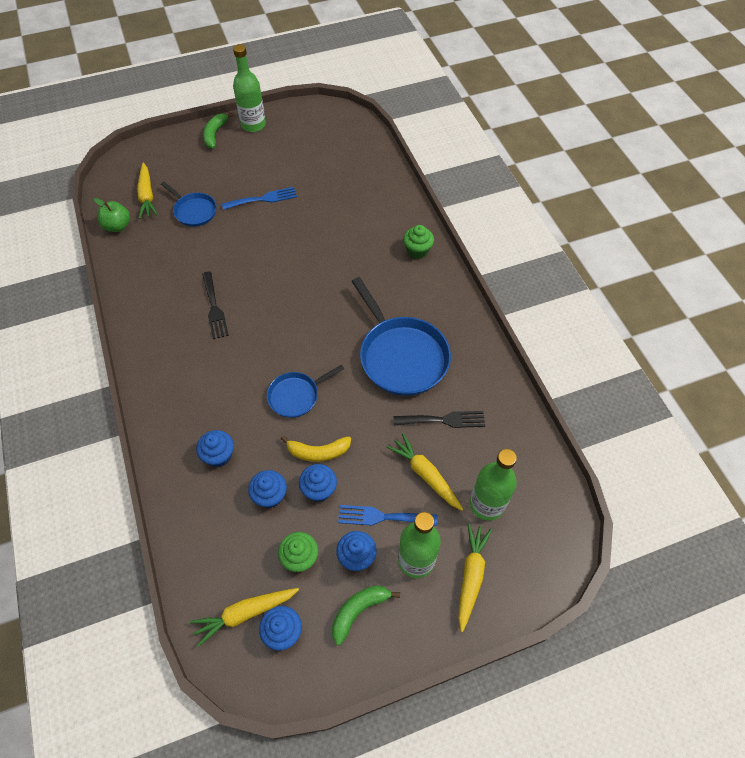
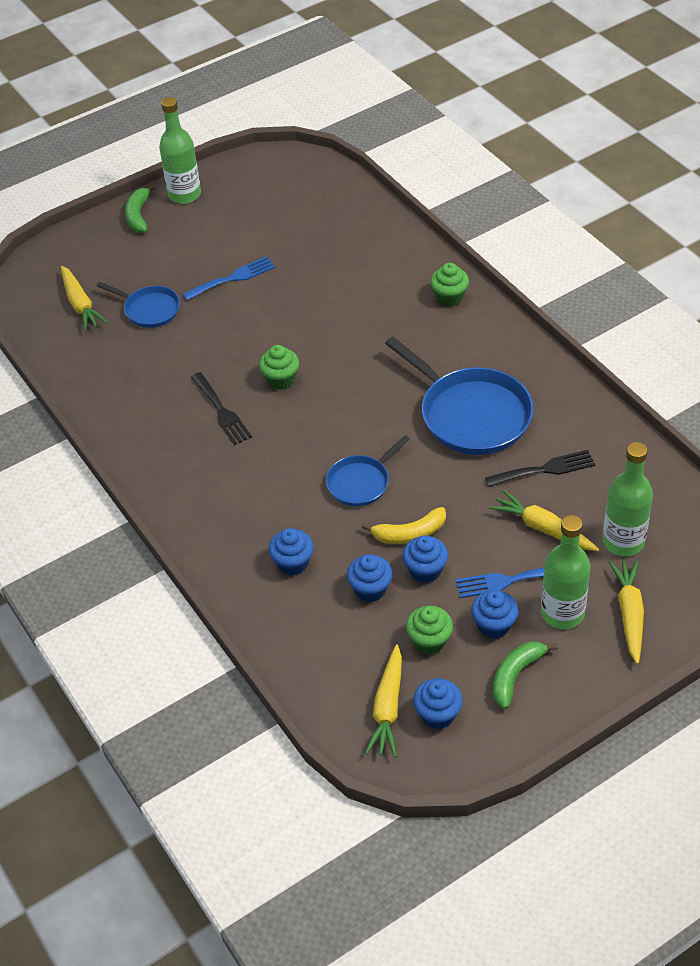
camera: 10 degrees left, 10 degrees down
(118, 226) = (57, 346): green apple -> none
(245, 613) = (388, 707): yellow carrot -> yellow carrot turned 45 degrees counterclockwise
(267, 291) = (281, 379): none -> green cupcake

